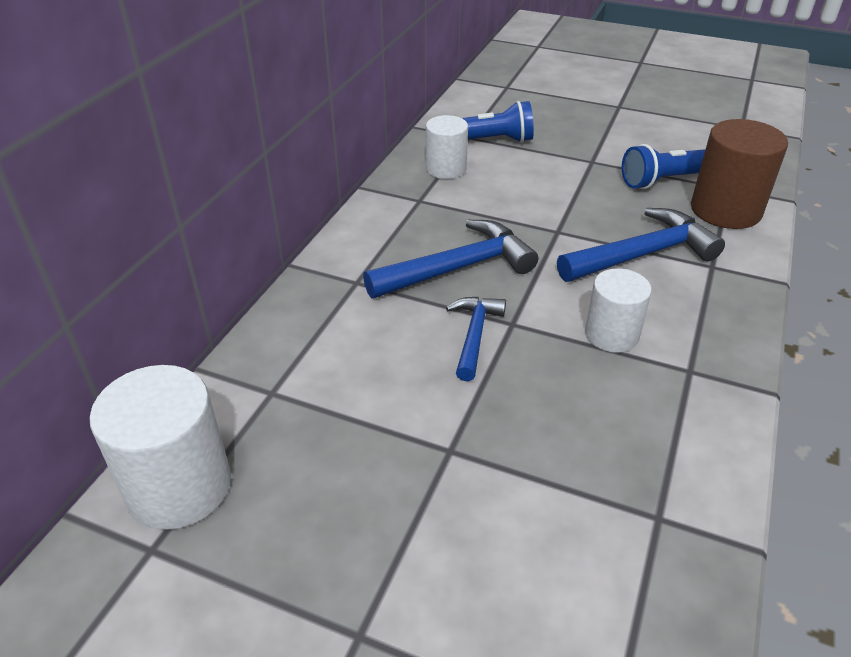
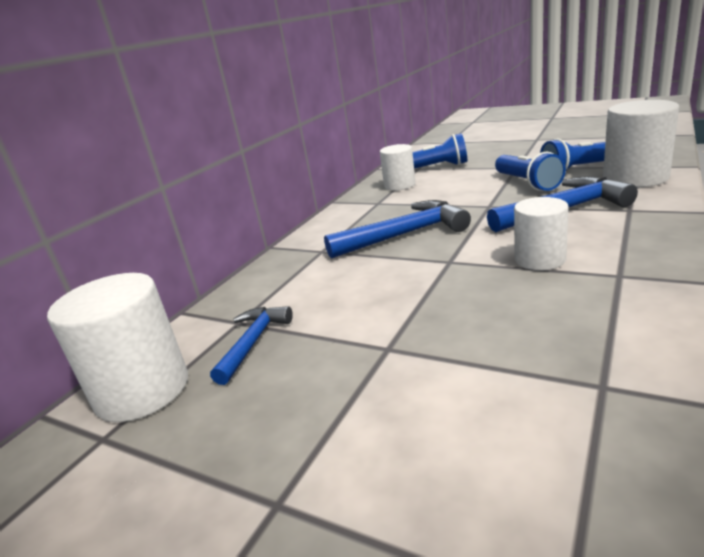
camera: 10 degrees right, 15 degrees down
(474, 335) = (415, 271): blue hammer -> blue hammer (253, 342)
(604, 196) = (527, 183): none -> blue flashlight
(725, 210) = (635, 178): brown cylinder -> white cylinder

